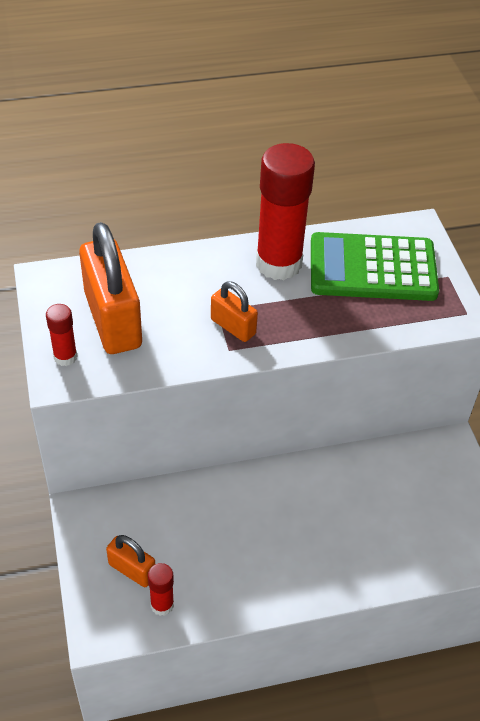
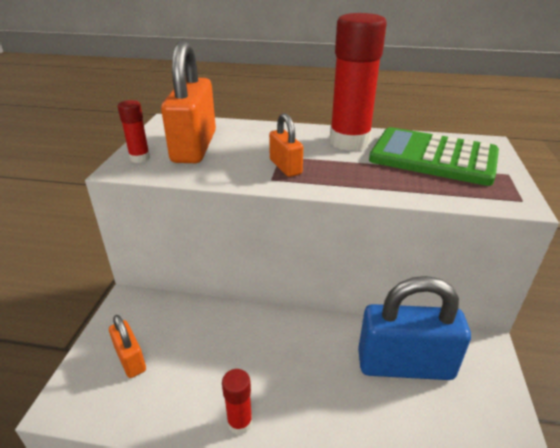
camera: 25 degrees right, 15 degrees down
(162, 605) = (133, 399): red glue stick -> red glue stick (240, 422)
(387, 486) = (405, 365): none -> blue padlock

